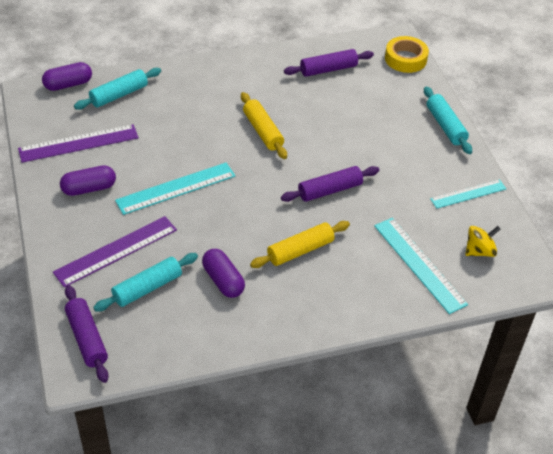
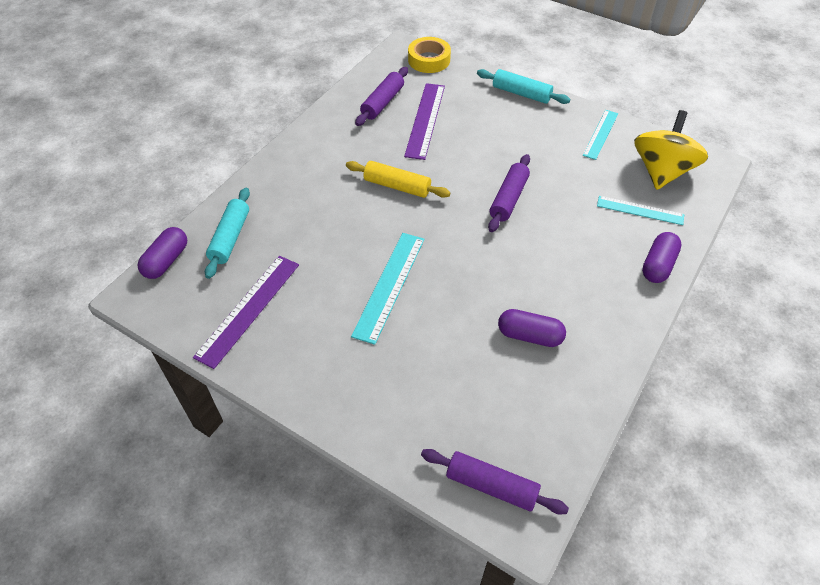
camera: 40 degrees left, 5 degrees up
(89, 188) = (313, 344): purple capsule -> purple capsule (658, 265)
(116, 251) = (411, 382): purple ruler -> purple ruler (425, 120)
(147, 288) = (480, 393): turquoise rolling pin -> none
(300, 250) = (551, 263): yellow rolling pin -> none
(419, 264) = (640, 210): turquoise ruler -> turquoise ruler, size x0.66
(479, 251) = (661, 171): yellow spinning top -> yellow spinning top, size x1.89

